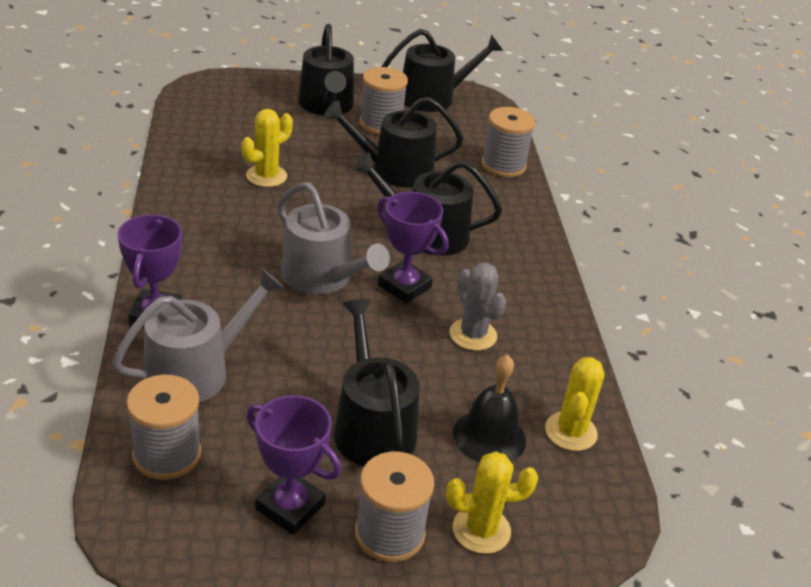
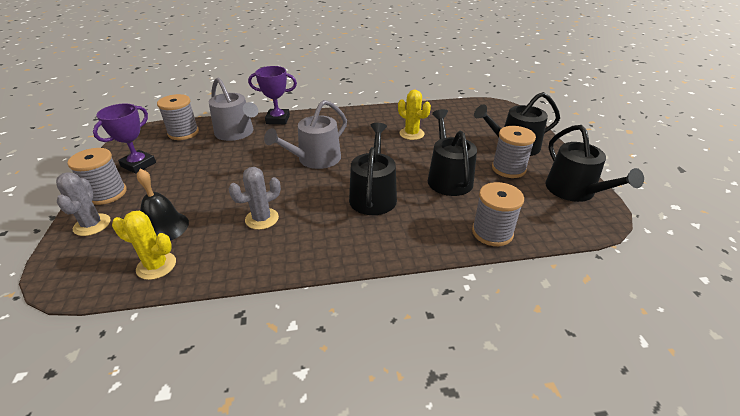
camera: 90 degrees right, 0 degrees up
(372, 426) = (185, 184): black watering can -> none
(404, 286) = (311, 189): purple trophy -> none
(481, 530) = (92, 225): yellow cactus -> grey cactus

